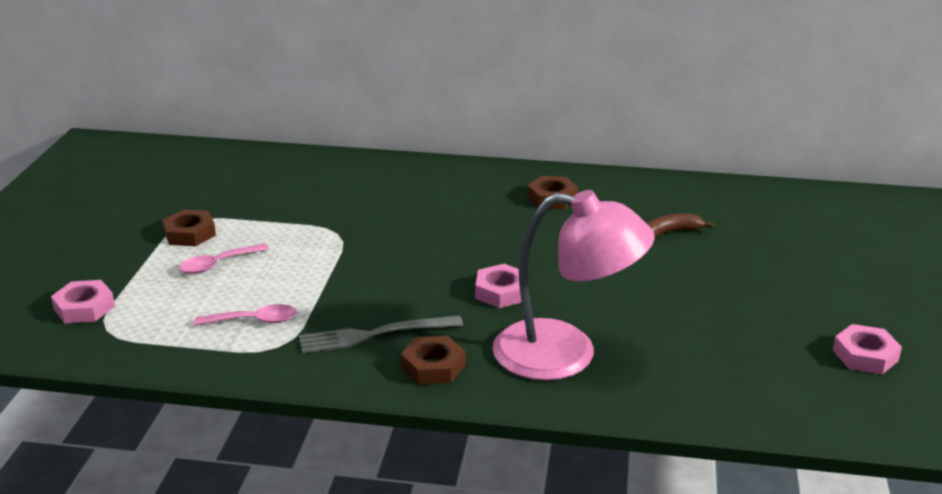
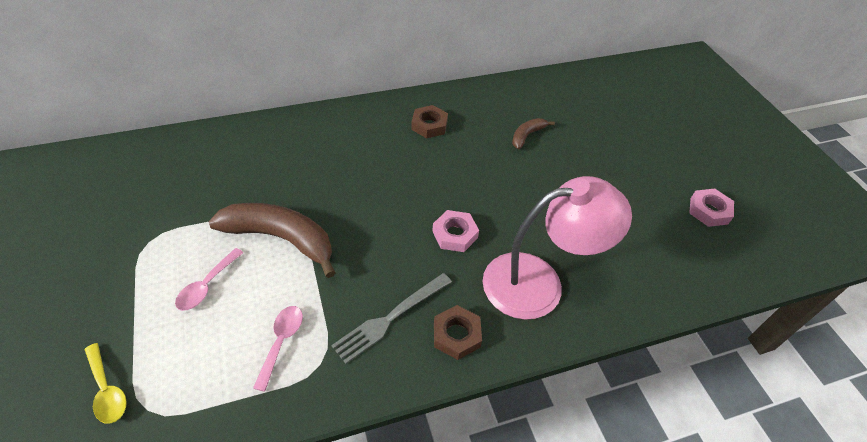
camera: 30 degrees left, 20 degrees up
(84, 308) = (107, 390): pink nut -> yellow spoon
(190, 234) = (158, 257): brown nut -> none
(254, 321) = (281, 342): pink spoon -> pink spoon turned 45 degrees counterclockwise
(313, 249) = (281, 239): none -> brown banana

